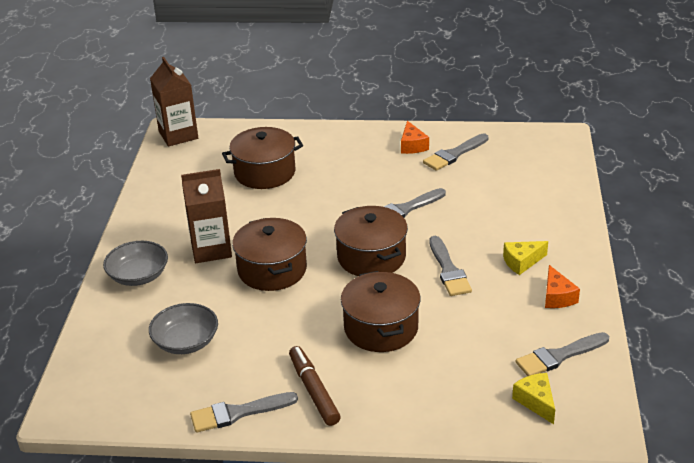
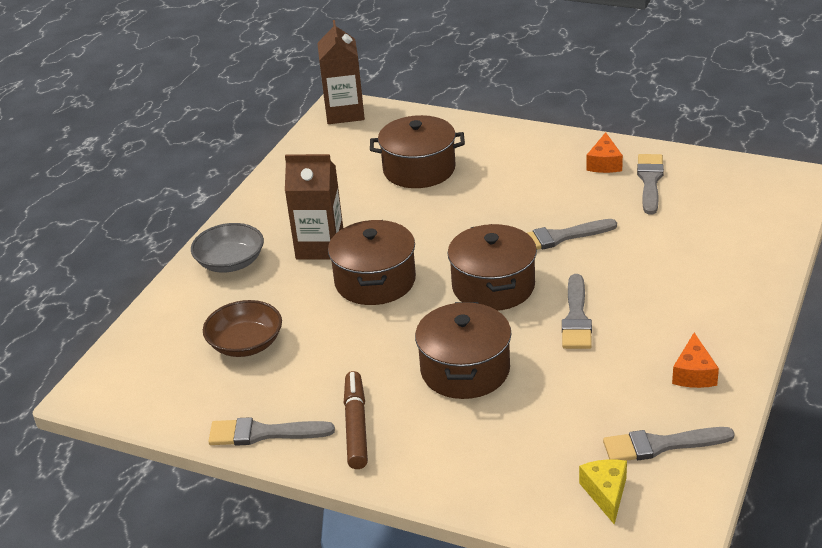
camera: 20 degrees right, 0 degrees up
(186, 341) = (246, 344): grey bowl -> brown bowl
(454, 154) = (650, 181): grey brush -> grey brush turned 120 degrees clockwise
(522, 262) = (670, 324): yellow cheese -> none

